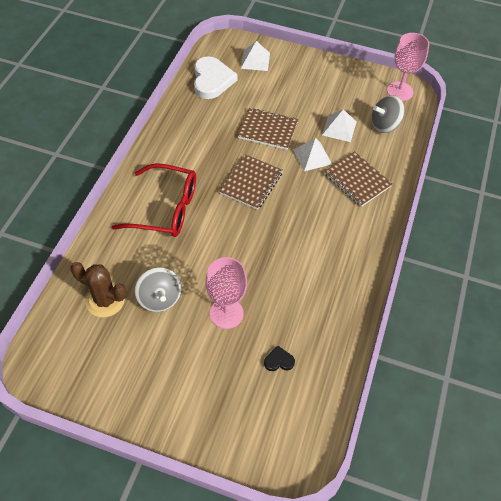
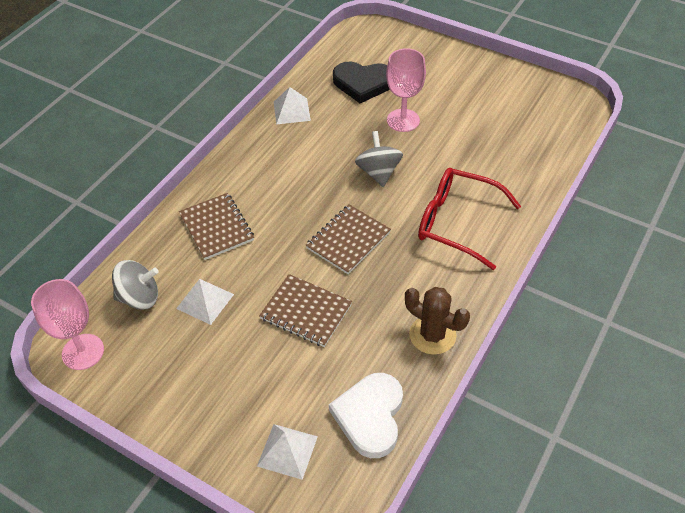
camera: 165 degrees left, 5 degrees down
(105, 300) = (522, 143): brown cactus -> brown cactus (432, 335)
(159, 298) = (467, 139): grey spinning top -> grey spinning top (378, 172)
(279, 361) = (363, 83): black heart -> black heart, size x2.29
(312, 156) = (259, 264): white pyramid -> white pyramid (291, 111)

